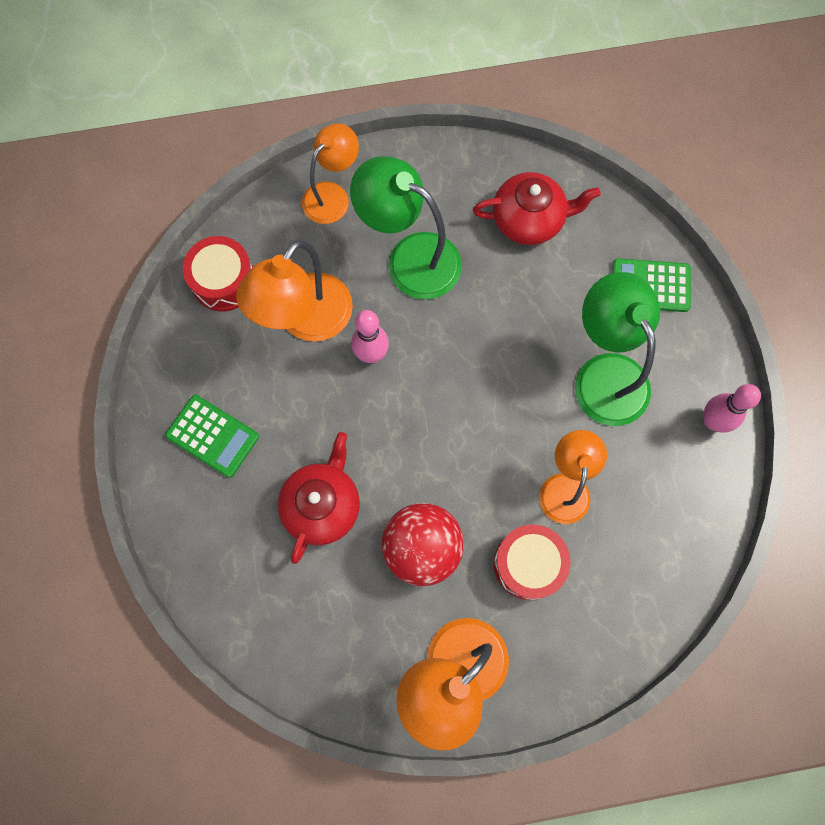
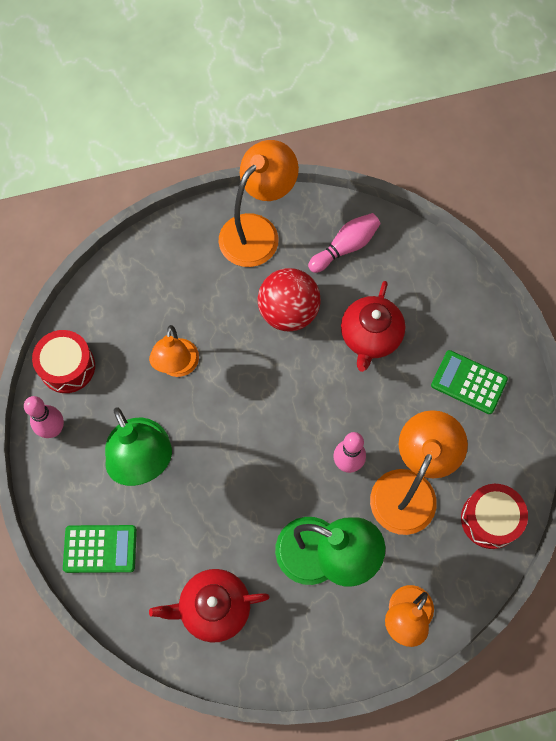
camera: 175 degrees right, 5 degrees down
(337, 637) = (345, 247): none -> pink bowling pin
(528, 564) = (205, 307): red drum -> red drum (67, 367)

